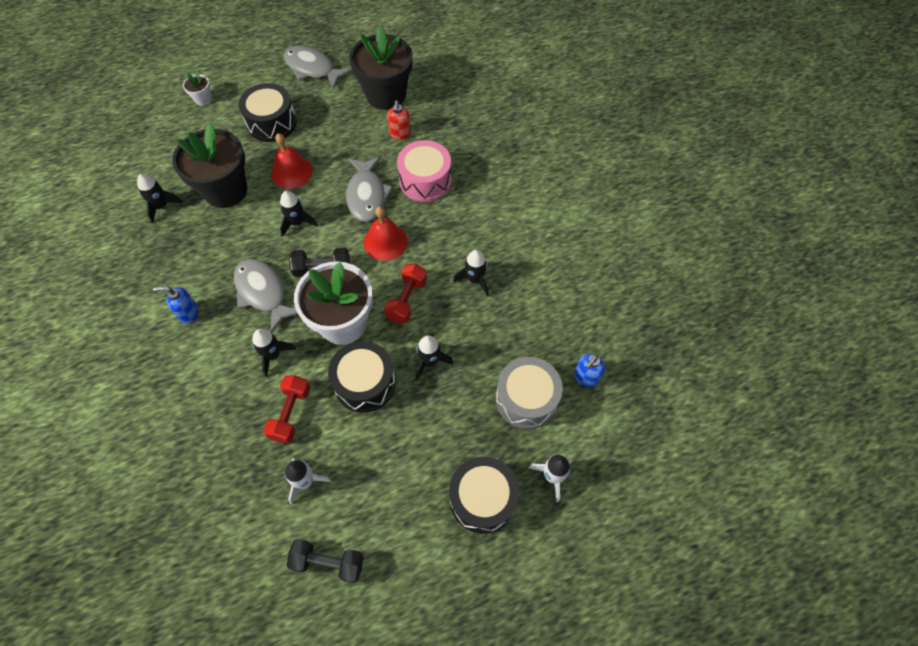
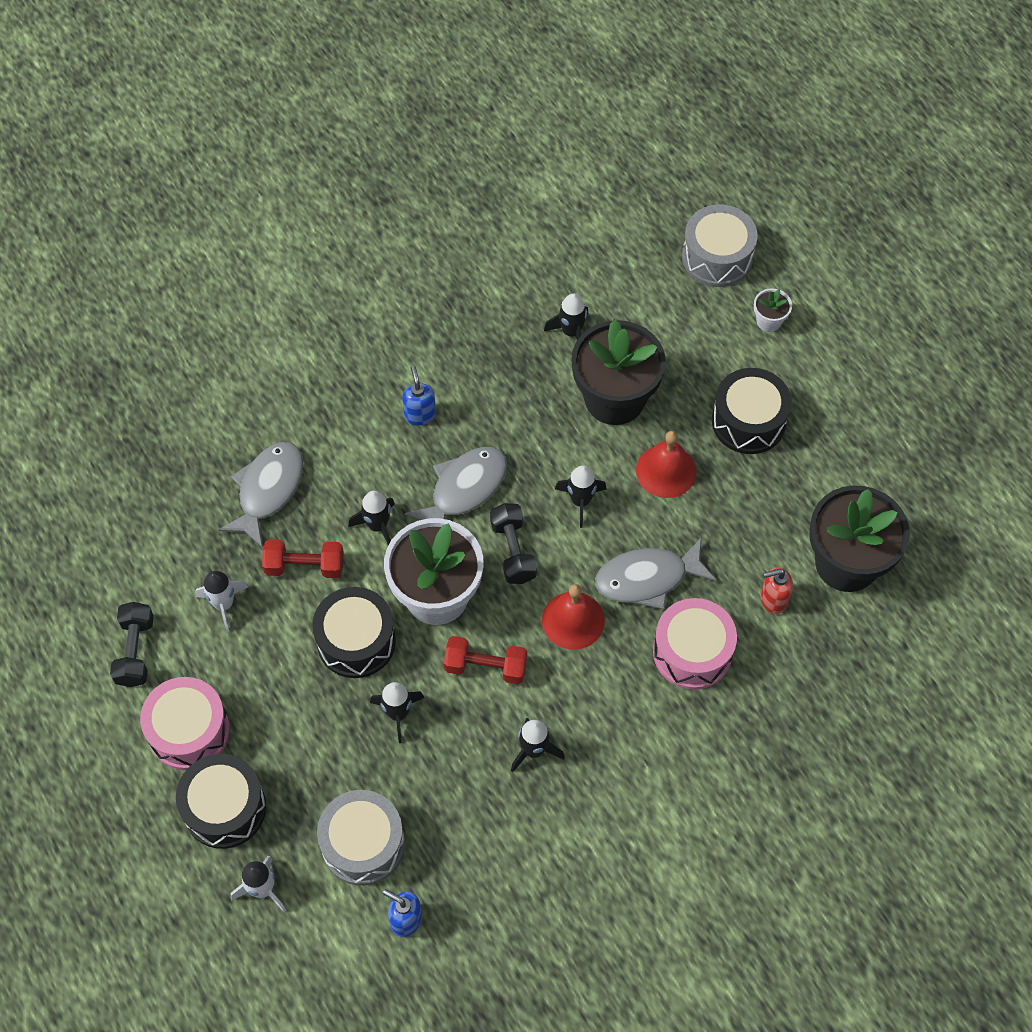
camera: 80 degrees right, 0 degrees up
(142, 116) = (717, 257): none -> grey drum
(312, 68) = (871, 447): grey fish -> grey fish (268, 490)
(411, 522) = (189, 731): none -> pink drum

